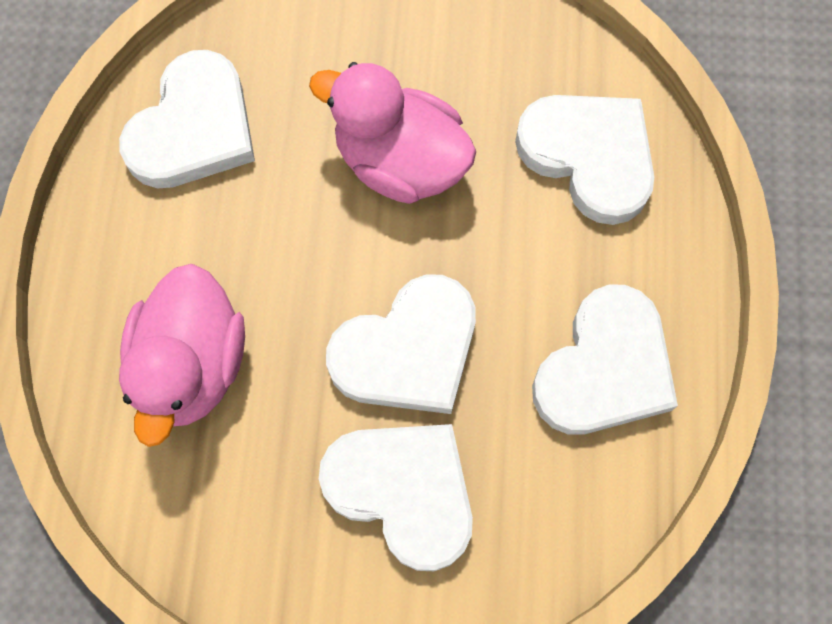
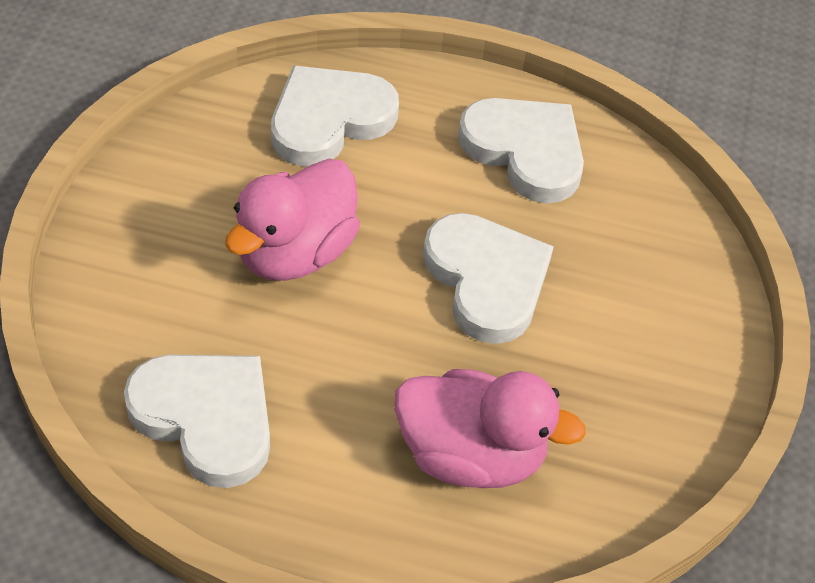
camera: 85 degrees left, 20 degrees down
(403, 491) = (615, 307): white heart -> none

